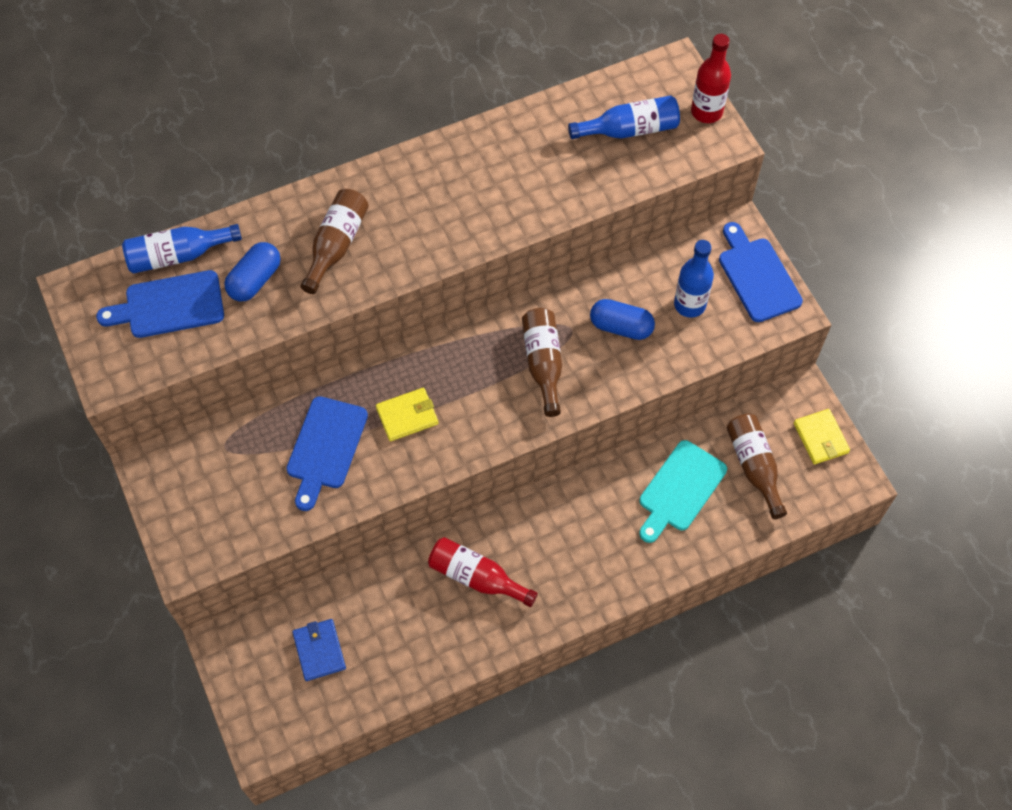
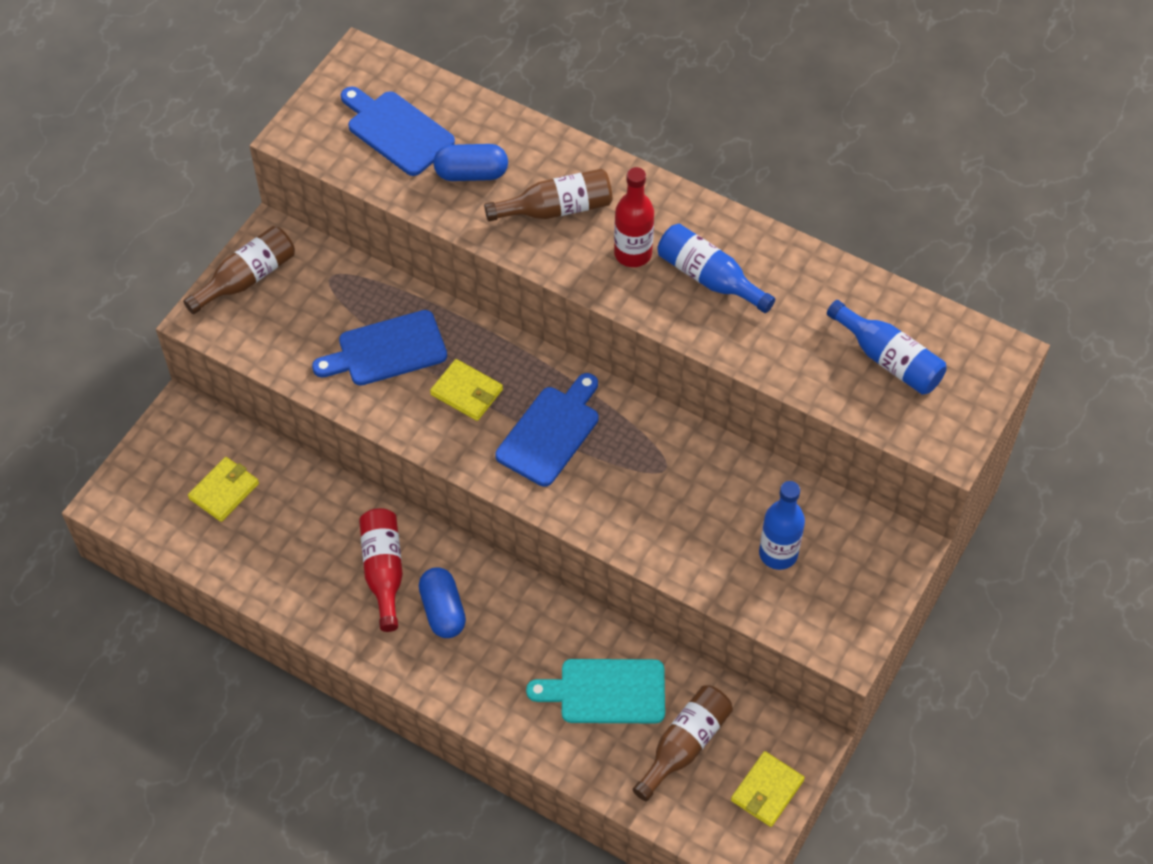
camera: 55 degrees right, 5 degrees down
(178, 255) = (450, 105): blue bottle -> blue bottle (709, 277)
(319, 651) = (224, 491): blue wallet -> yellow wallet
(543, 363) = (609, 467): brown bottle -> brown bottle (247, 278)
(621, 327) = (702, 508): blue capsule -> blue capsule (443, 610)
(706, 112) = (971, 412): red bottle -> red bottle (633, 254)
(757, 276) = (864, 595): blue cutting board -> blue cutting board (551, 432)

